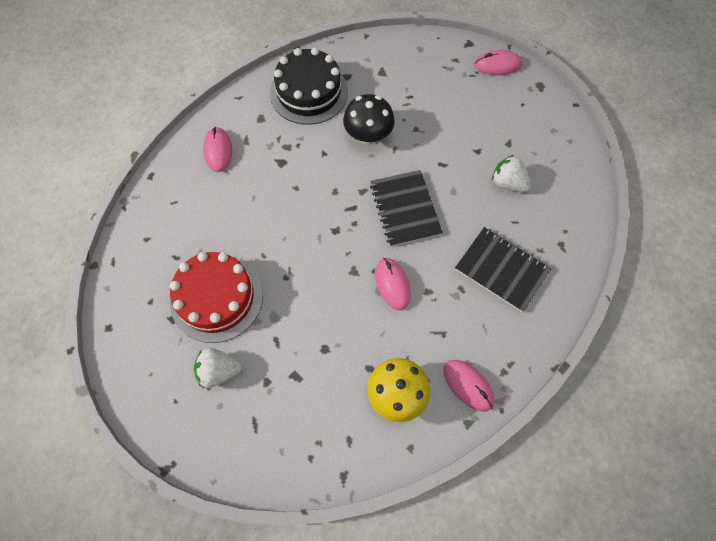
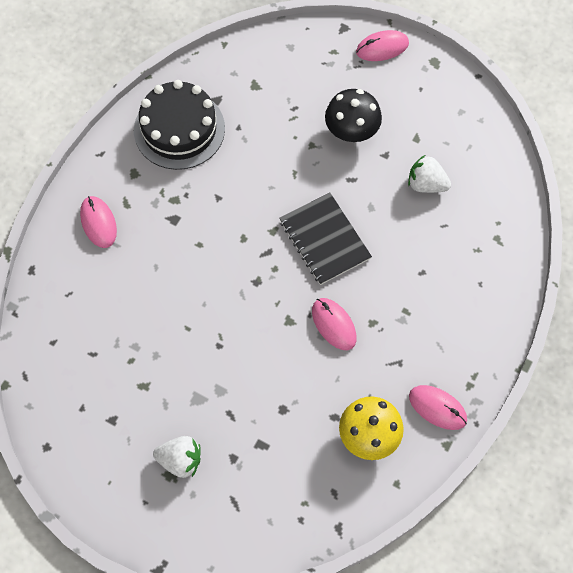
camera: 15 degrees left, 0 degrees up
(216, 298) = (152, 386): red cake -> none
(219, 371) = (180, 460): white strawberry -> white strawberry turned 150 degrees counterclockwise
(368, 135) = (261, 165): black mushroom -> black mushroom (351, 131)
(501, 270) = (442, 281): black notebook -> none

